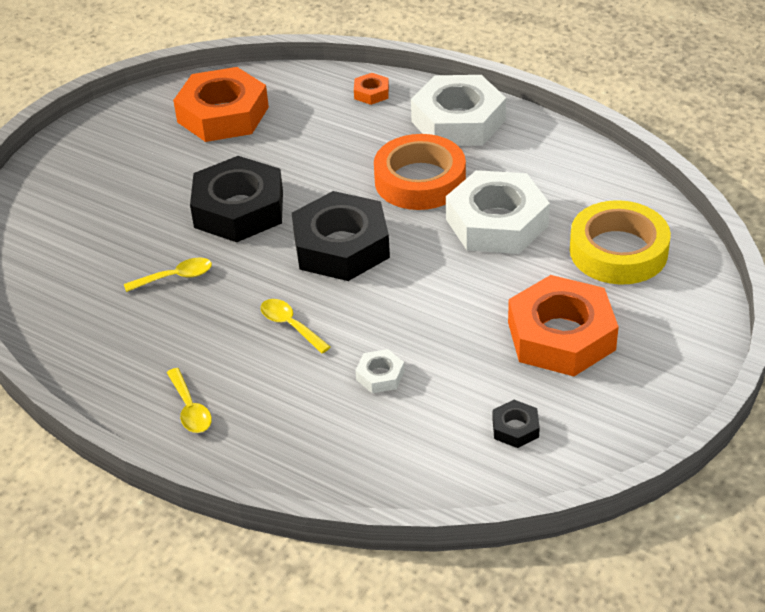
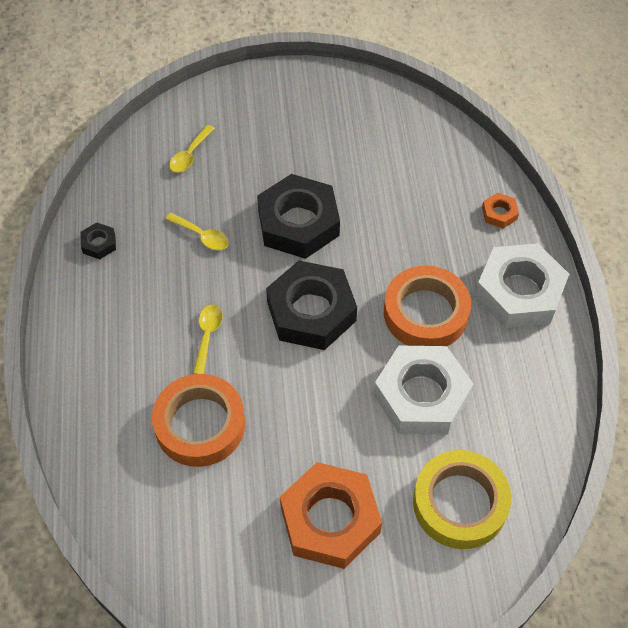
camera: 50 degrees right, 15 degrees up
(190, 409) = (89, 333): yellow spoon -> yellow spoon (190, 155)
(223, 114) = (389, 141): orange nut -> none
(380, 375) = (200, 424): white nut -> orange tape
(515, 428) = (211, 547): black nut -> black nut (99, 244)

